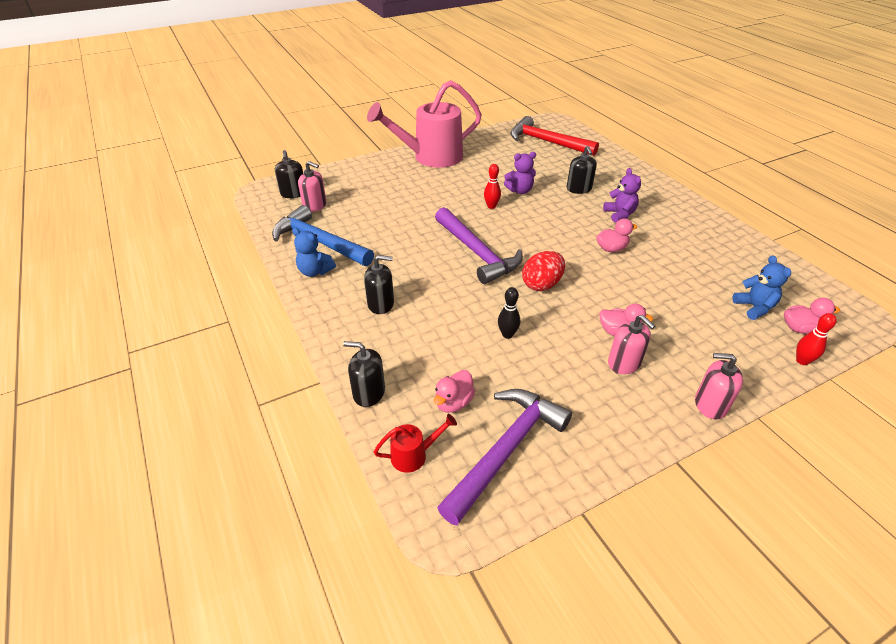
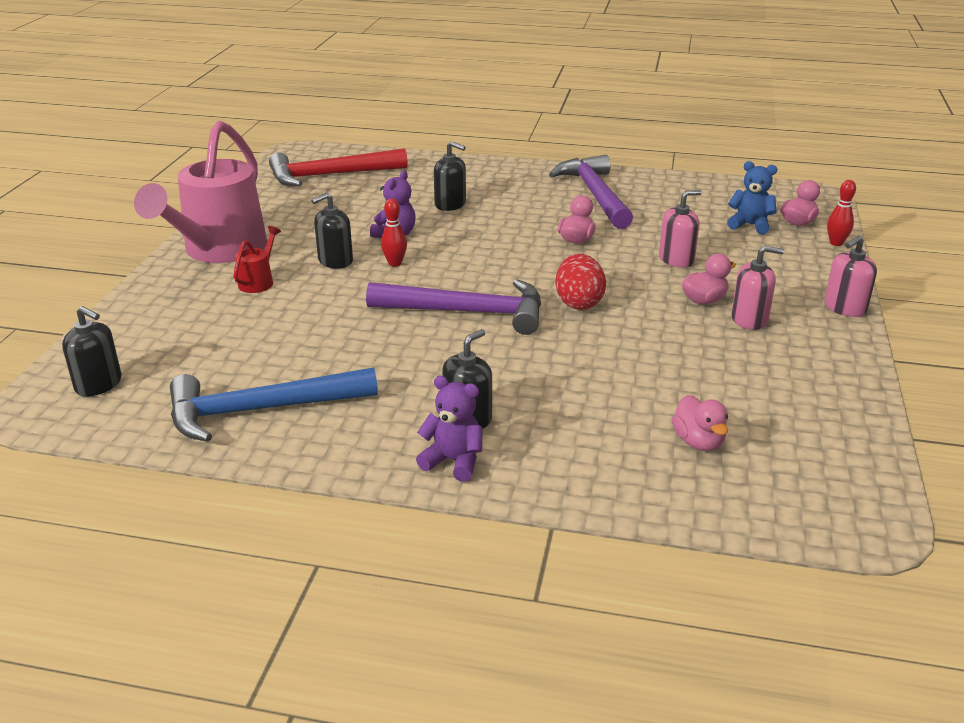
camera: 50 degrees left, 10 degrees down
(315, 205) = (165, 379): pink soap dispenser -> pink soap dispenser (676, 259)
(315, 271) = (323, 440): blue teddy bear -> none
(369, 393) = (618, 494): black soap dispenser -> black soap dispenser (335, 261)
(414, 455) = (751, 504): red watering can -> red watering can (259, 281)
(505, 450) = (799, 441): purple hammer -> purple hammer (595, 195)
(507, 334) = (632, 360): black bowling pin -> none
(619, 214) = (529, 208): purple teddy bear -> purple teddy bear (453, 461)

